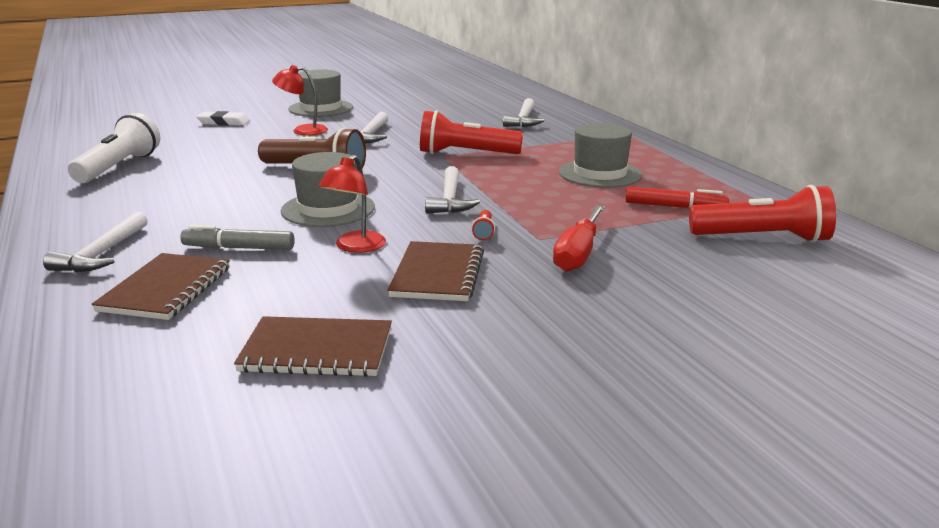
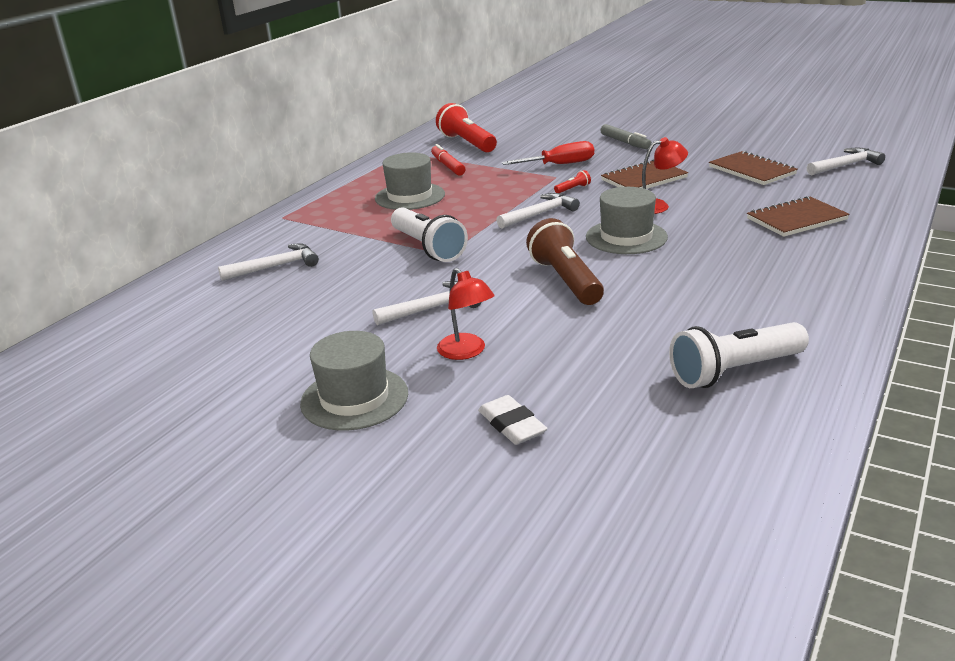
camera: 125 degrees left, 5 degrees up
(102, 254) = (821, 258): white hammer -> white hammer (845, 165)
(239, 248) = (725, 229): grey marker -> grey marker (625, 142)
(465, 154) = (428, 248): red flashlight -> white flashlight

